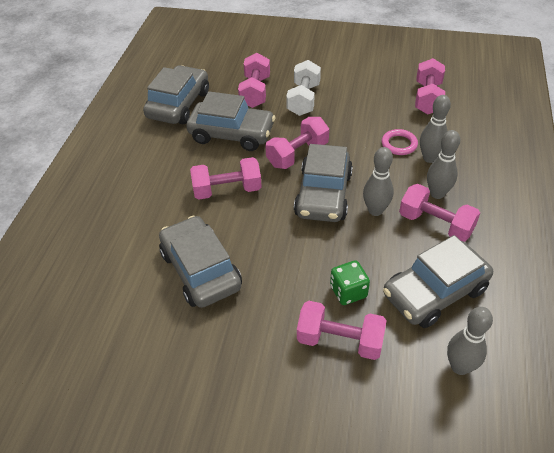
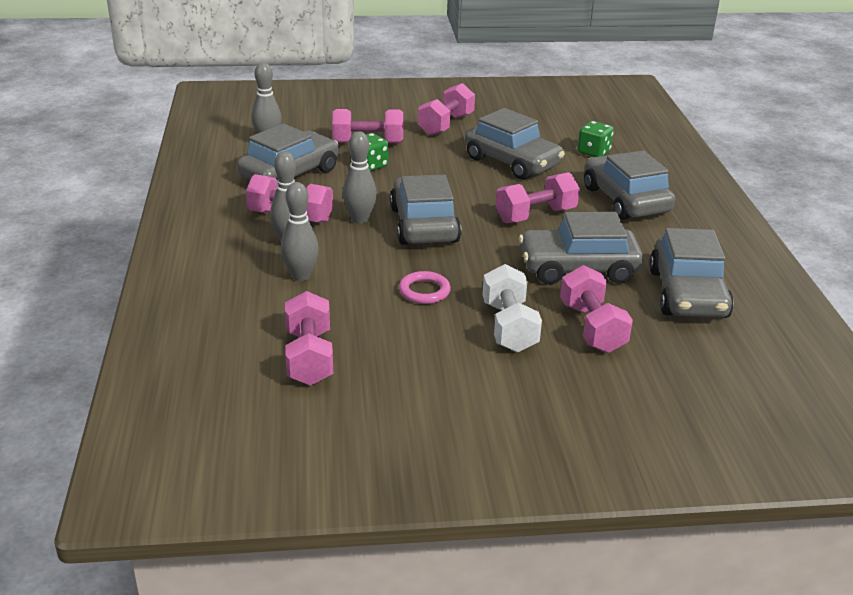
camera: 160 degrees right, 15 degrees down
(108, 272) = (593, 152): none -> green dice
(140, 195) = (625, 200): none -> grey car
(297, 154) = (476, 258): pink dumbbell -> pink dumbbell (446, 125)
(399, 144) = (345, 286): pink ring -> pink ring (424, 291)

